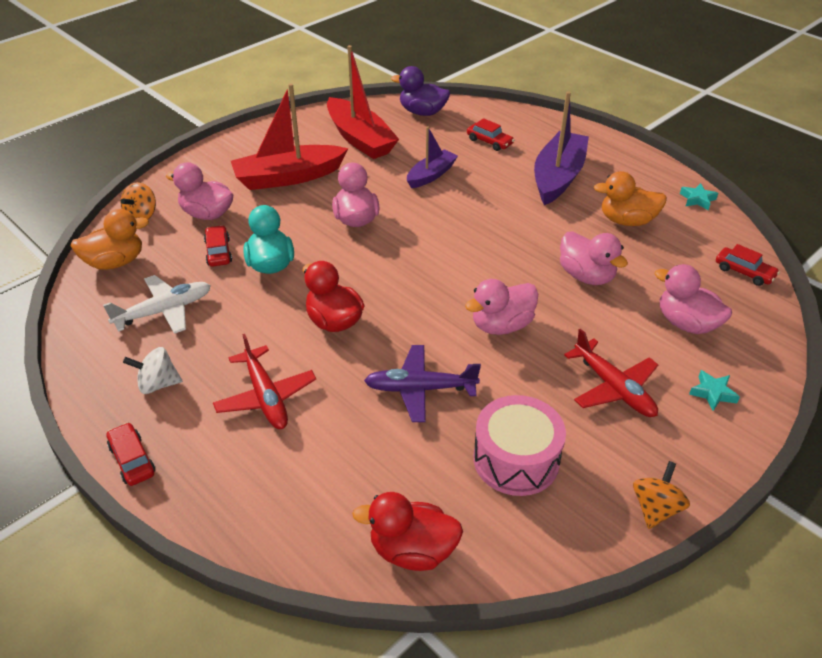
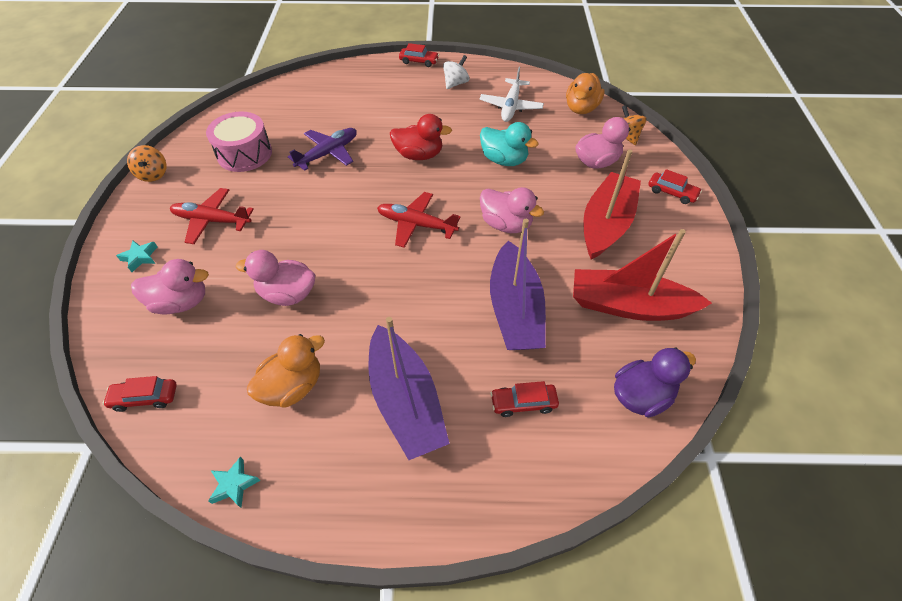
camera: 135 degrees right, 10 degrees up
(218, 252) = (544, 147): red car -> red car (672, 192)
(266, 396) = (400, 107): red plane -> red plane (417, 225)
(412, 550) = (264, 100): red duck -> none
(431, 175) = (515, 309): purple boat -> purple boat, size x1.70
(501, 325) = (317, 215): pink duck -> none

